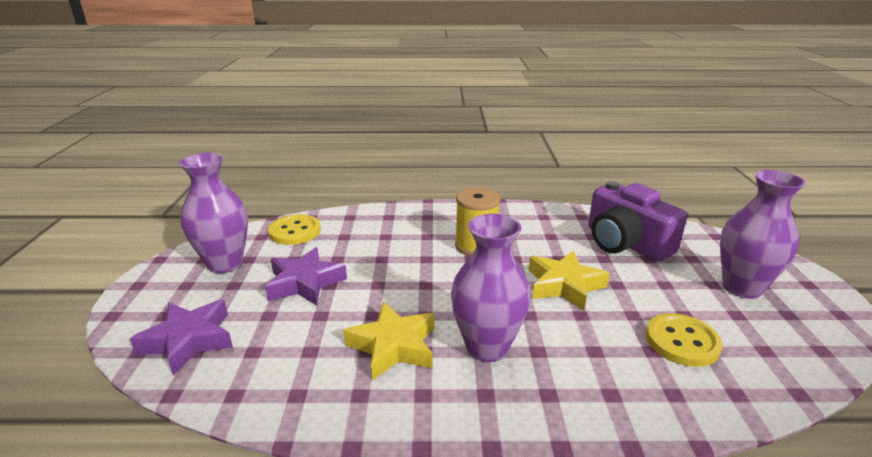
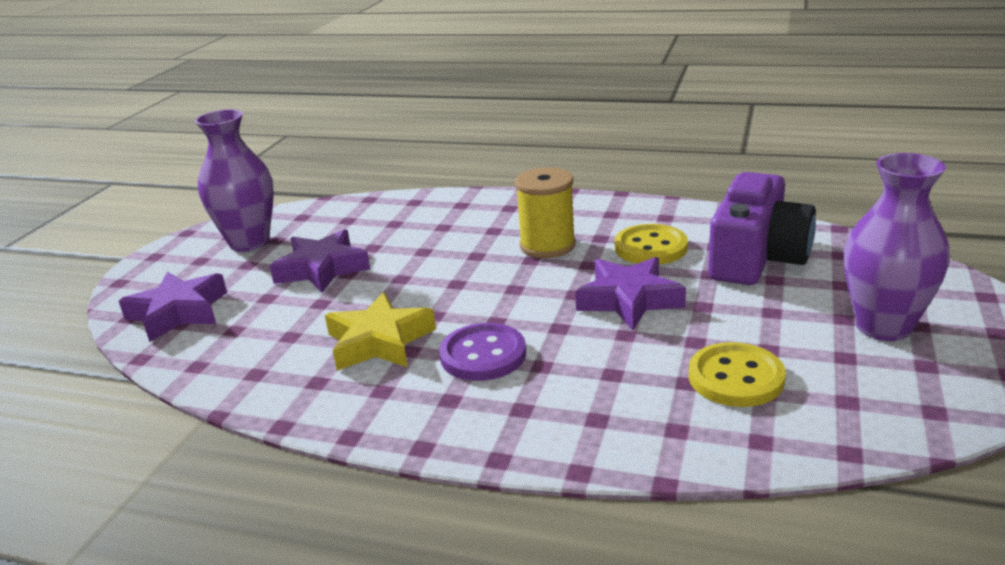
camera: 20 degrees right, 0 degrees up
(295, 231) = (341, 214): yellow button -> yellow button (650, 247)
(487, 347) = (483, 355): purple vase -> purple button
(564, 285) = (629, 300): yellow star -> purple star
(625, 243) = (757, 258): purple camera -> purple camera turned 135 degrees counterclockwise

